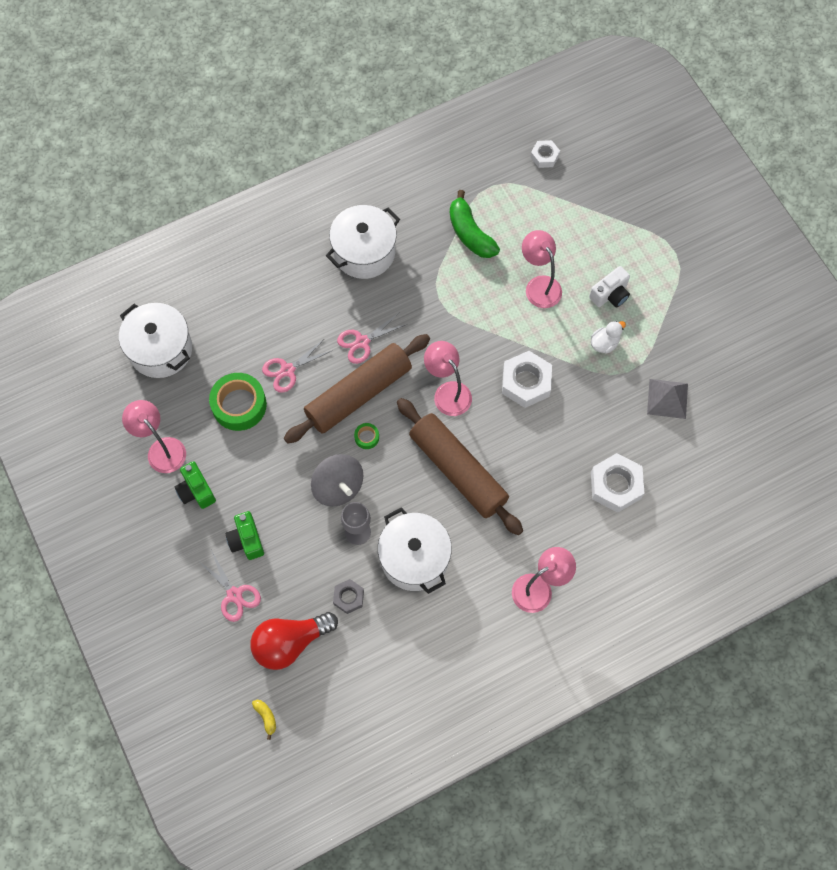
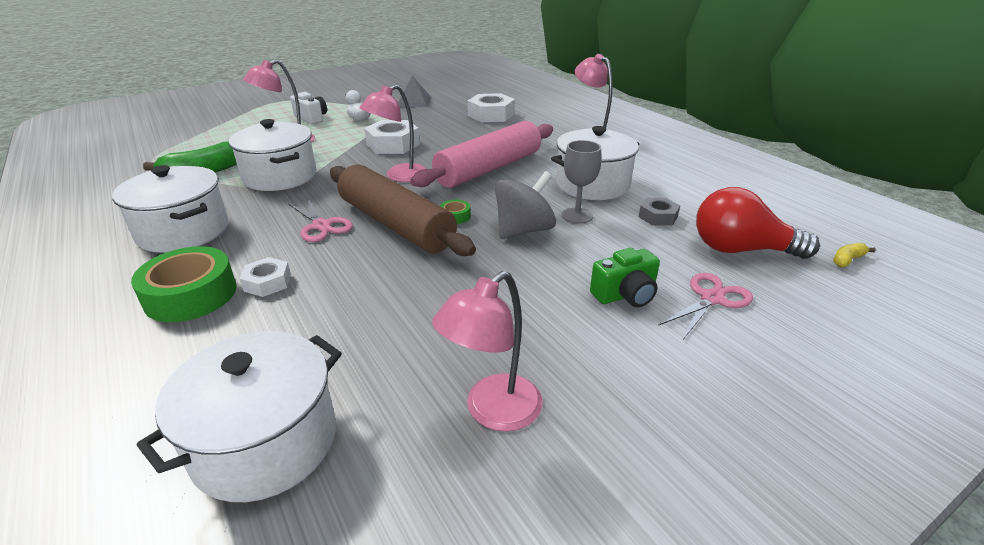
camera: 95 degrees left, 35 degrees down
(196, 491) = (564, 355): green camera -> none
(239, 405) = (404, 321): green tape -> green tape (191, 295)
(287, 370) = (350, 279): pink scissors -> none
(290, 643) = (741, 250): red light bulb -> red light bulb turned 135 degrees clockwise
(455, 295) = (280, 176): none -> white pot
(458, 470) = (489, 169): brown rolling pin -> pink rolling pin
(544, 156) = (137, 142): white nut -> white nut (267, 282)

